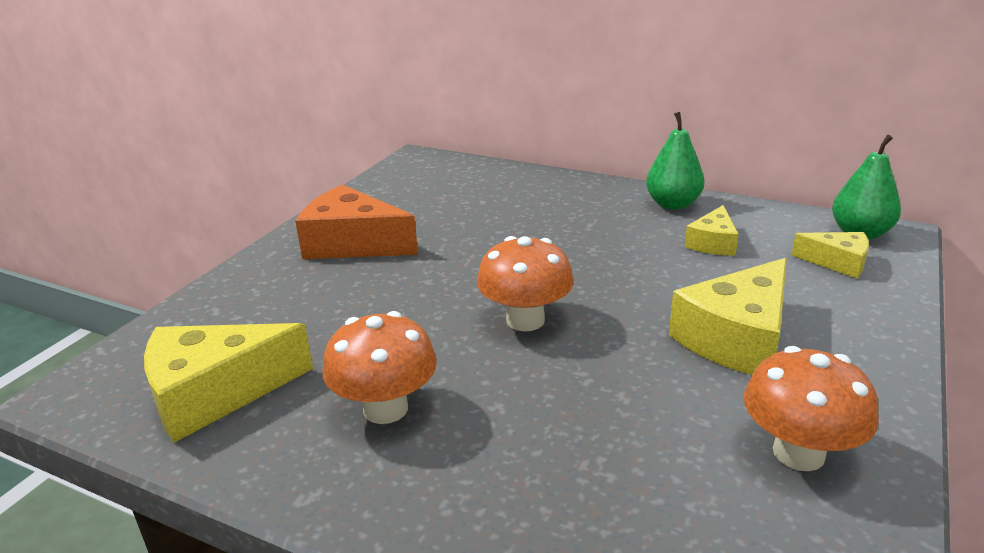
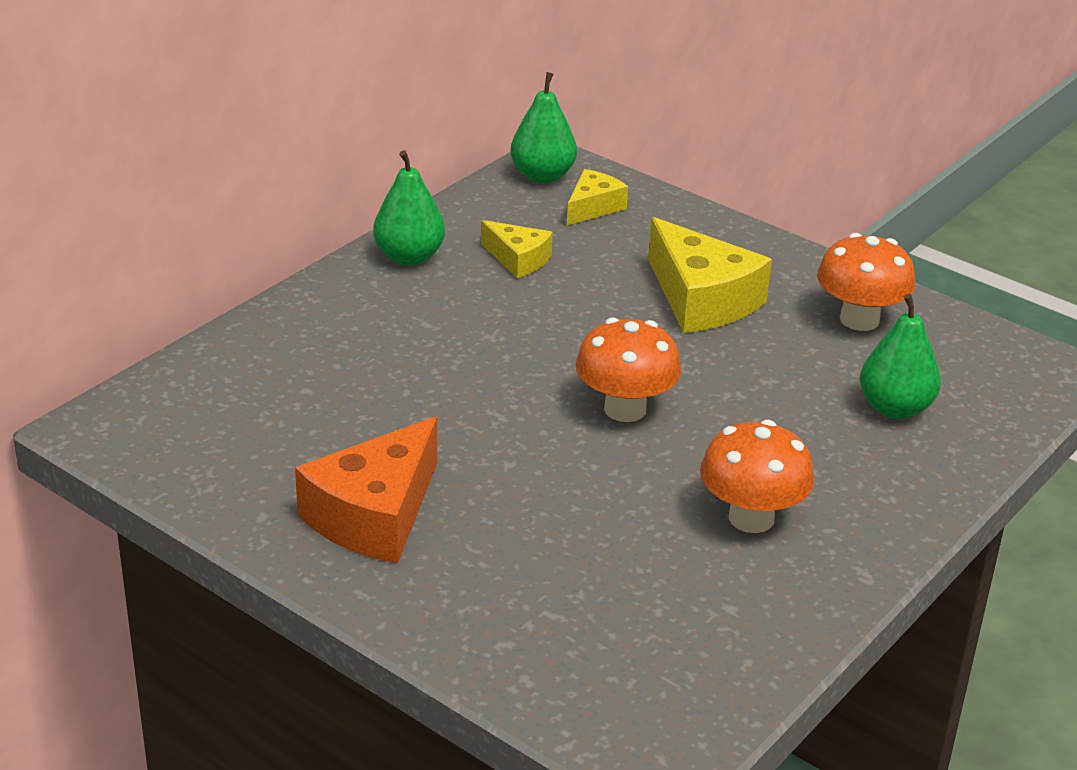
camera: 80 degrees left, 5 degrees up
(215, 394) = (693, 637): yellow cheese -> none
(627, 499) = (895, 408): none -> green pear

